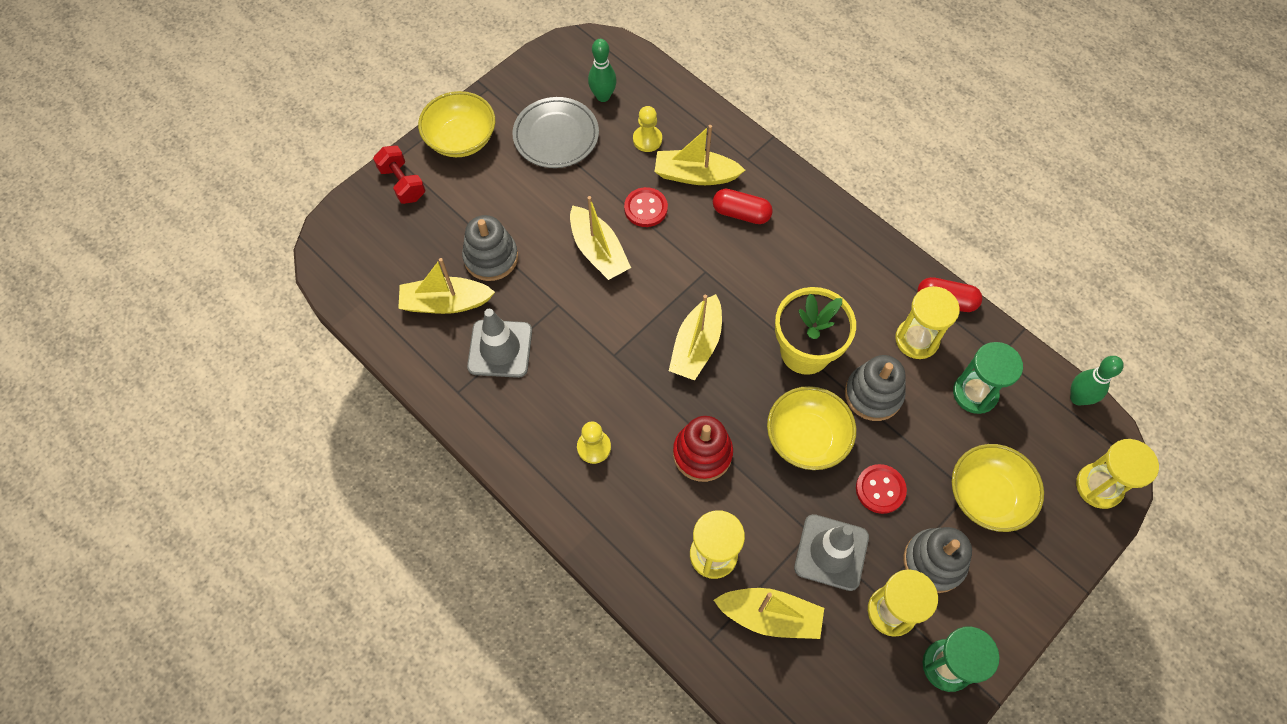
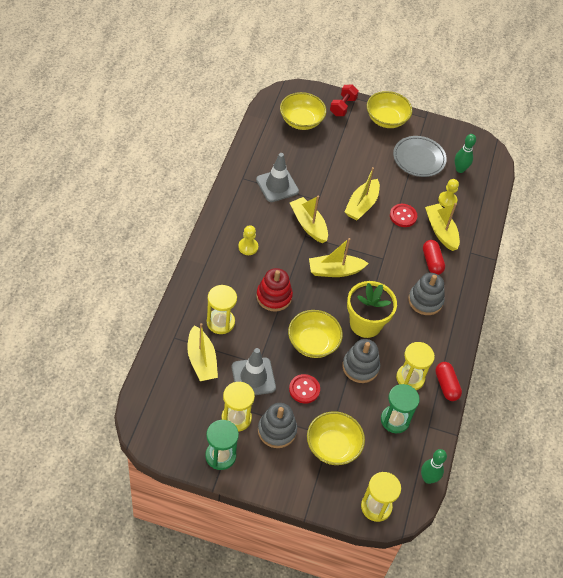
camera: 55 degrees right, 10 degrees down
(395, 253) = (301, 121): none -> yellow bowl
(446, 303) = (288, 153): yellow boat -> yellow boat (308, 225)
(491, 257) = (326, 160): grey stacking toy -> grey stacking toy (425, 300)

